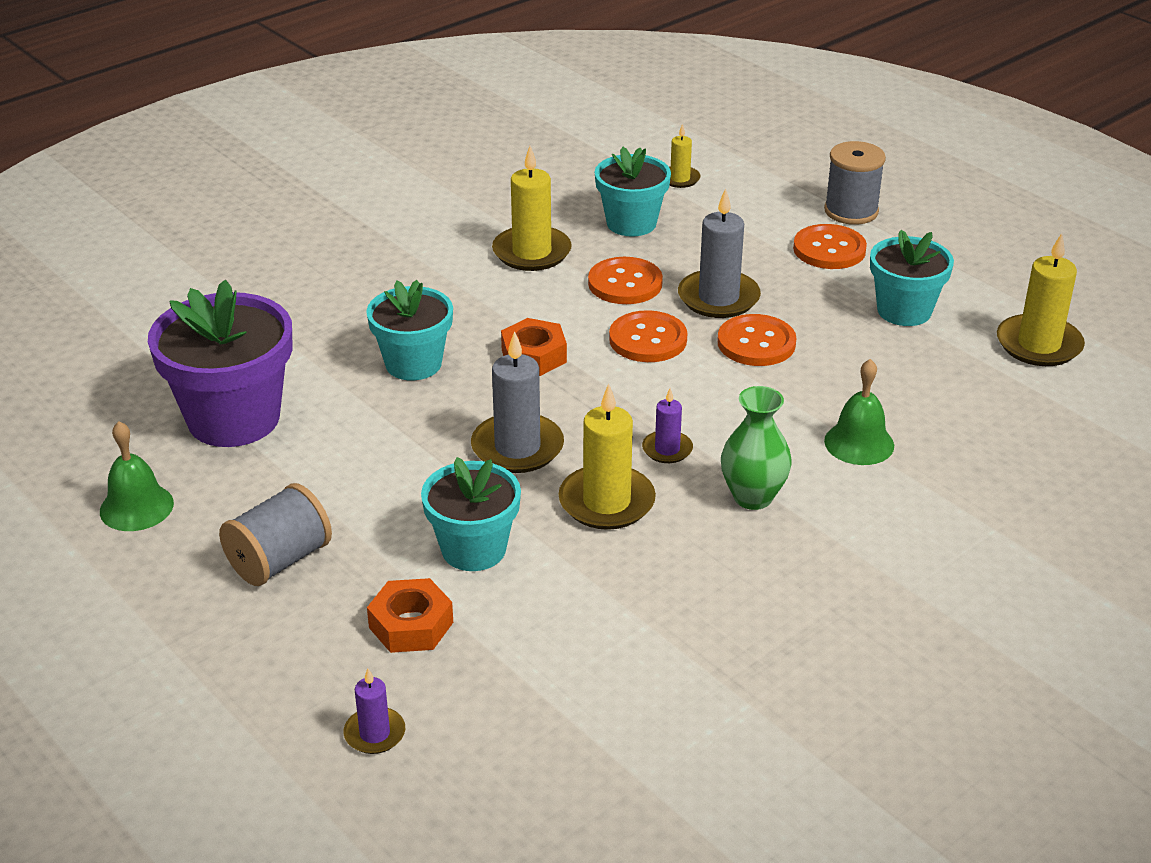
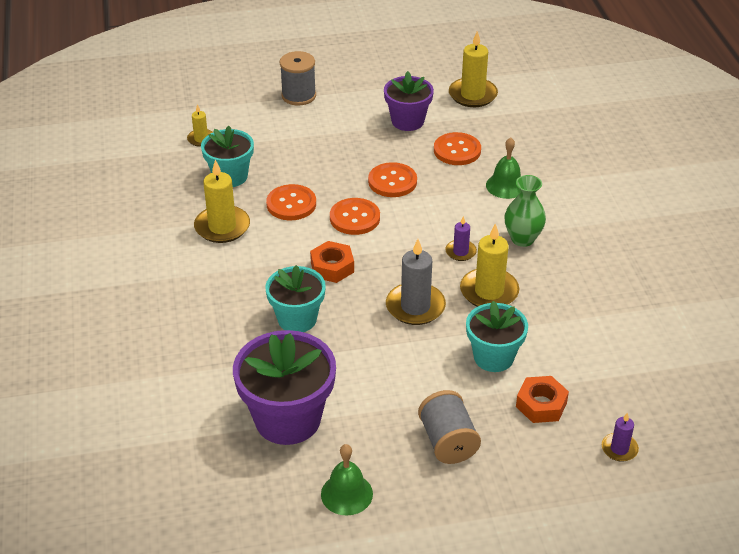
camera: 60 degrees left, 5 degrees up
(718, 298) = (338, 176): grey candle -> none
(829, 249) = (328, 119): orange button -> orange button (457, 150)
(904, 311) = (407, 121): turquoise flower pot -> purple flower pot

